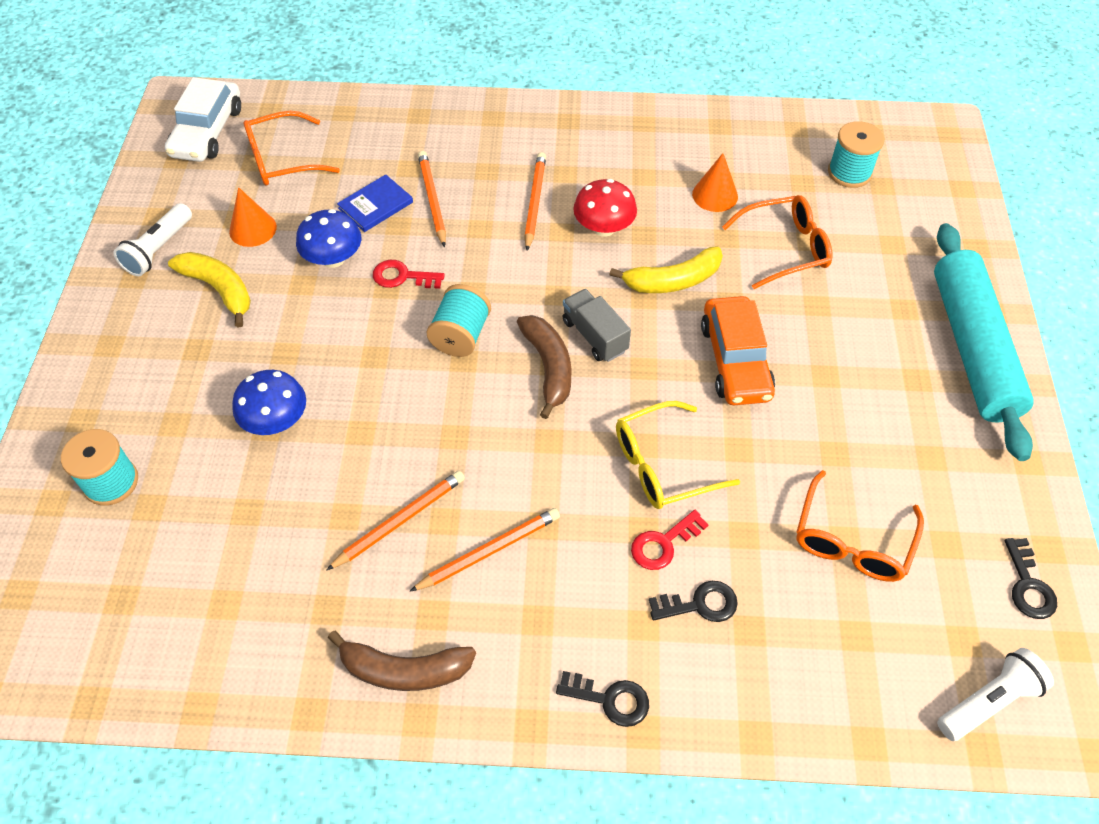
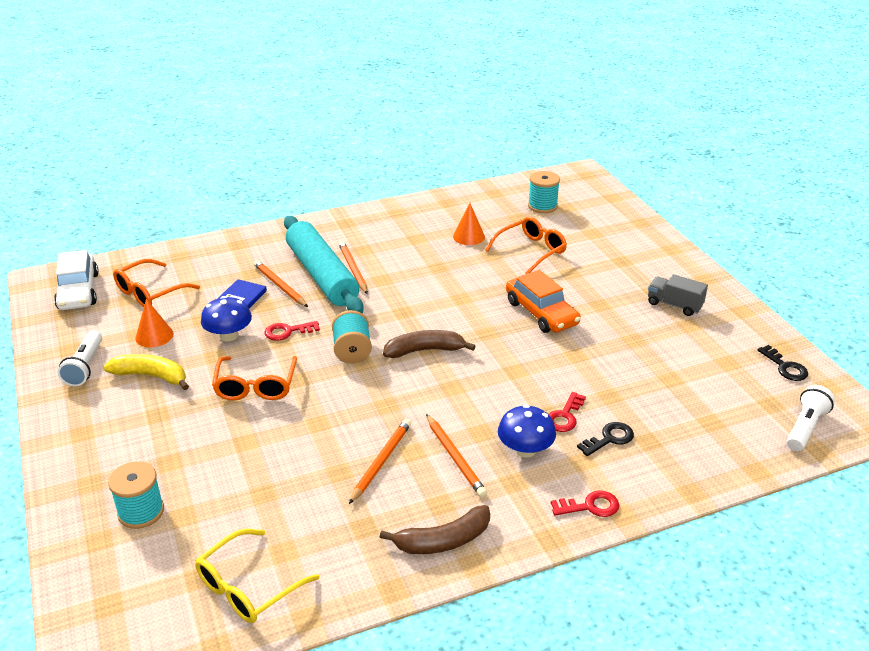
camera: 25 degrees left, 20 degrees down
(276, 420) = (249, 436): blue mushroom -> blue mushroom (525, 449)
(489, 551) = (455, 457): orange pencil -> orange pencil turned 120 degrees clockwise
(548, 367) = (425, 350): brown banana -> brown banana turned 60 degrees counterclockwise
(594, 336) = (443, 326): grey truck -> grey truck (674, 305)
(604, 228) = (409, 270): red mushroom -> none
(610, 699) = (590, 506): black key -> red key
(664, 465) = (535, 377): yellow glasses -> yellow glasses (249, 586)
(673, 281) = (473, 285): yellow banana -> none
(852, 539) = (674, 377): orange glasses -> orange glasses (256, 385)
(972, 347) = (673, 268): turquoise rolling pin -> turquoise rolling pin (322, 275)

